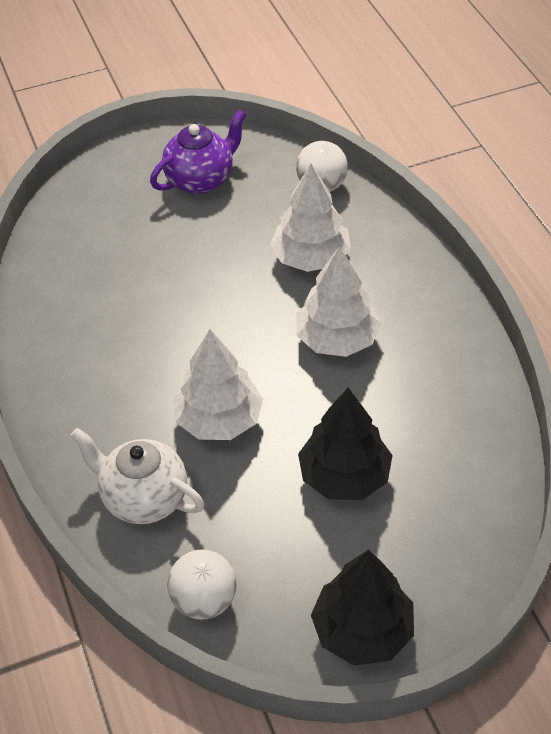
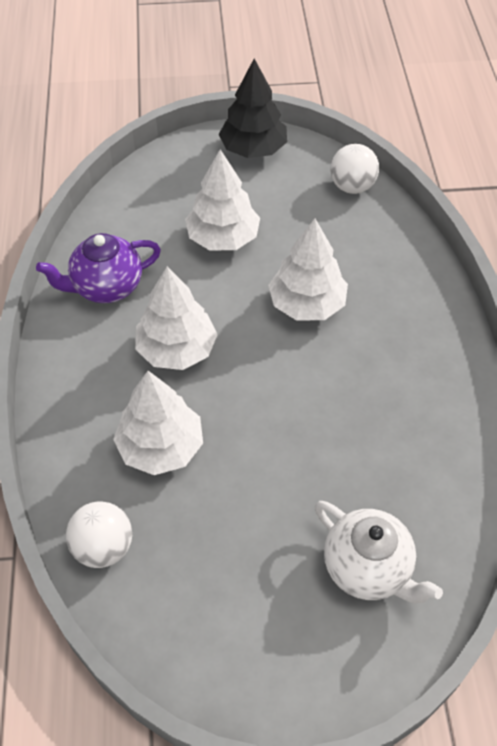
camera: 165 degrees left, 5 degrees up
(143, 498) = (383, 259): white teapot -> white teapot (368, 568)
(201, 179) = (243, 605): purple teapot -> purple teapot (106, 287)
(344, 476) = (223, 238): black tree -> white tree

